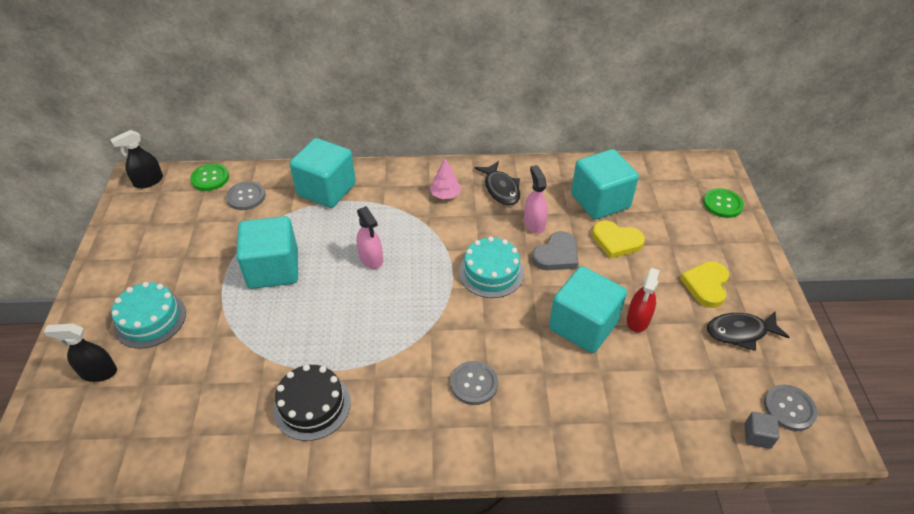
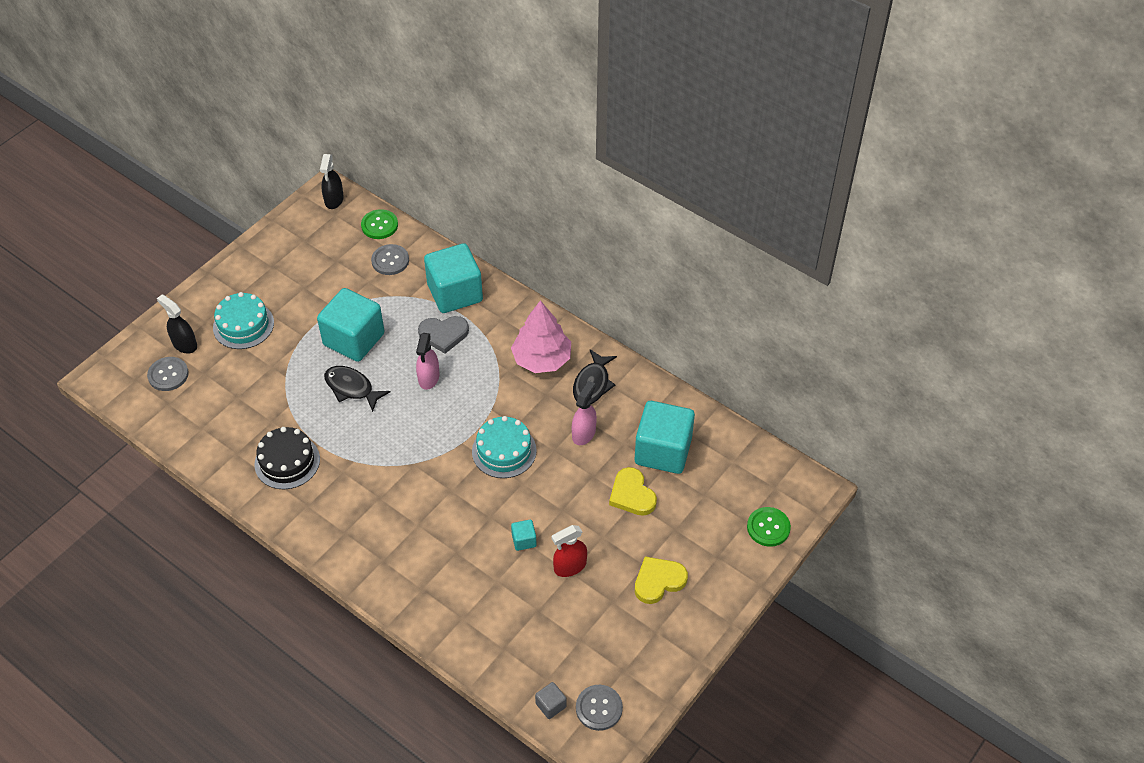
camera: 40 degrees right, 5 degrees up
(148, 181) = (334, 200): black spray bottle -> black spray bottle turned 90 degrees counterclockwise
(445, 194) = (542, 359): pink tree -> pink tree, size x1.84
(474, 384) = (401, 524): grey button -> grey button (168, 375)
(556, 255) = (570, 472): grey heart -> grey heart (443, 334)
(583, 325) = (524, 540): turquoise cube -> turquoise cube, size x0.42
(740, 332) = (636, 633): black fish -> black fish (351, 388)

